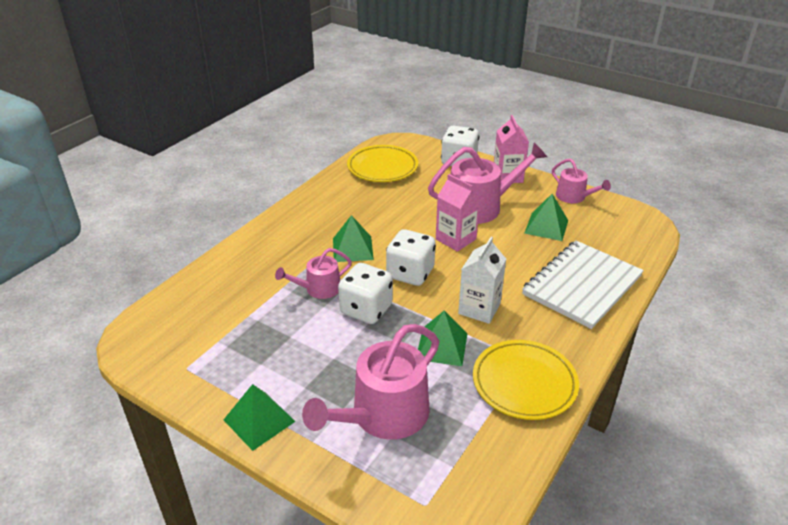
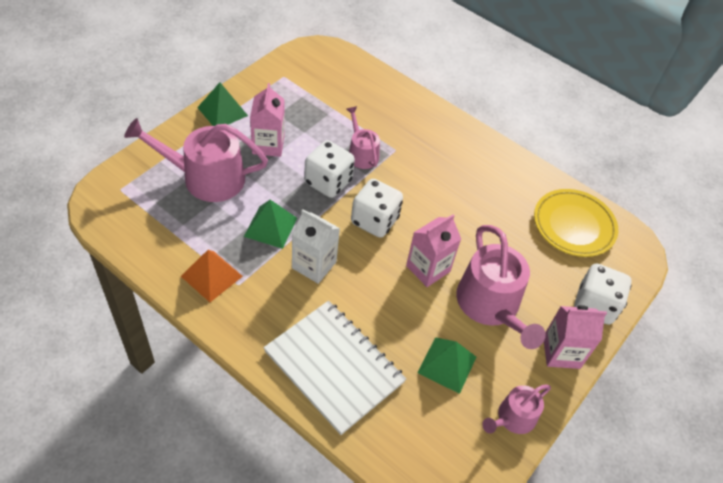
camera: 90 degrees right, 15 degrees up
(316, 365) = (268, 145): none -> pink carton
(352, 249) = (418, 182): green pyramid -> none
(383, 415) = (206, 178): pink watering can -> pink watering can turned 45 degrees counterclockwise
(524, 383) = (211, 276): yellow plate -> orange pyramid

